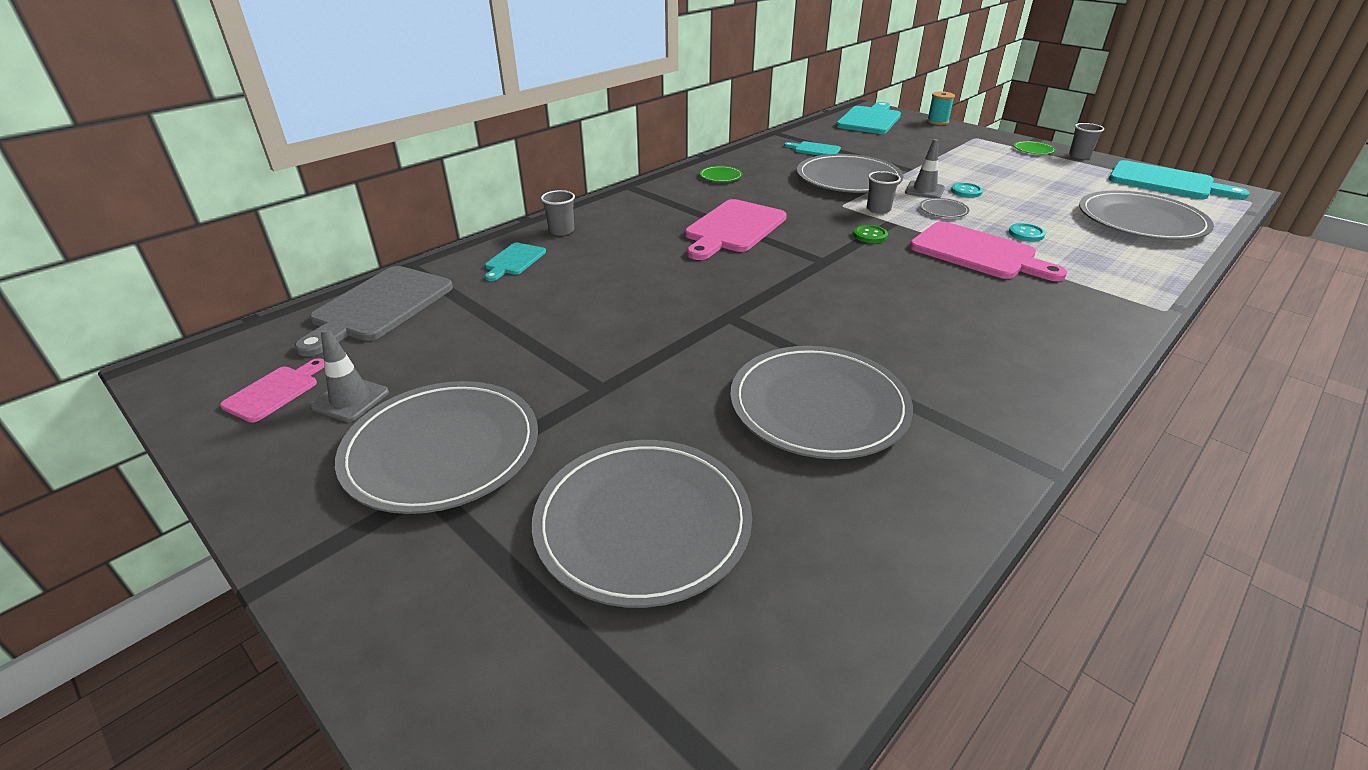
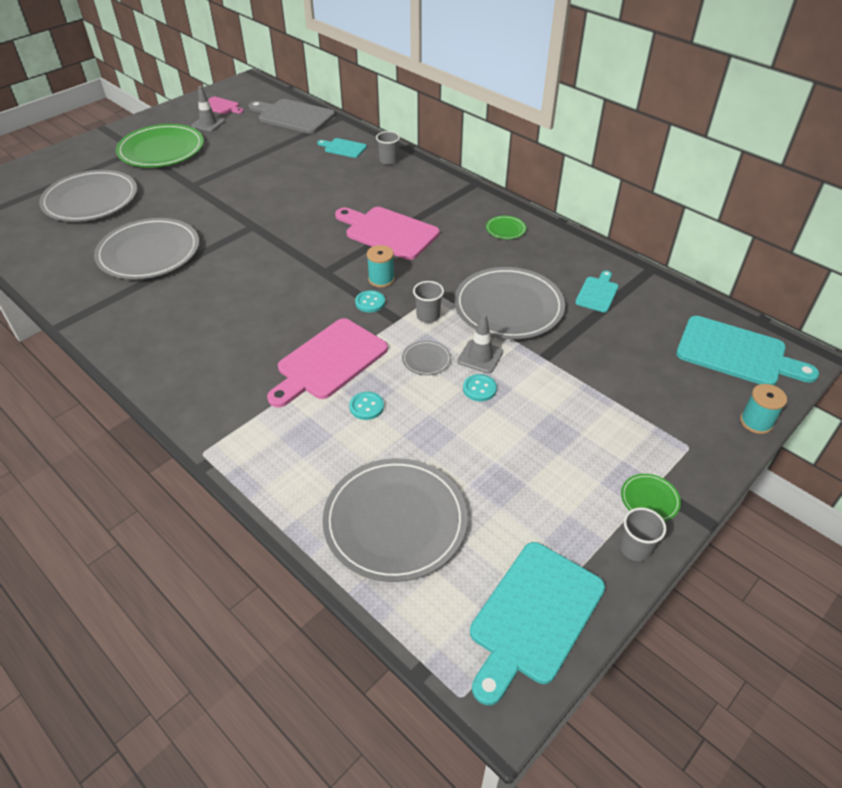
camera: 90 degrees right, 10 degrees up
(442, 450) = (161, 150): grey plate -> green plate
(826, 231) = (381, 279): none -> turquoise spool
(870, 235) = (370, 302): green button -> turquoise button

